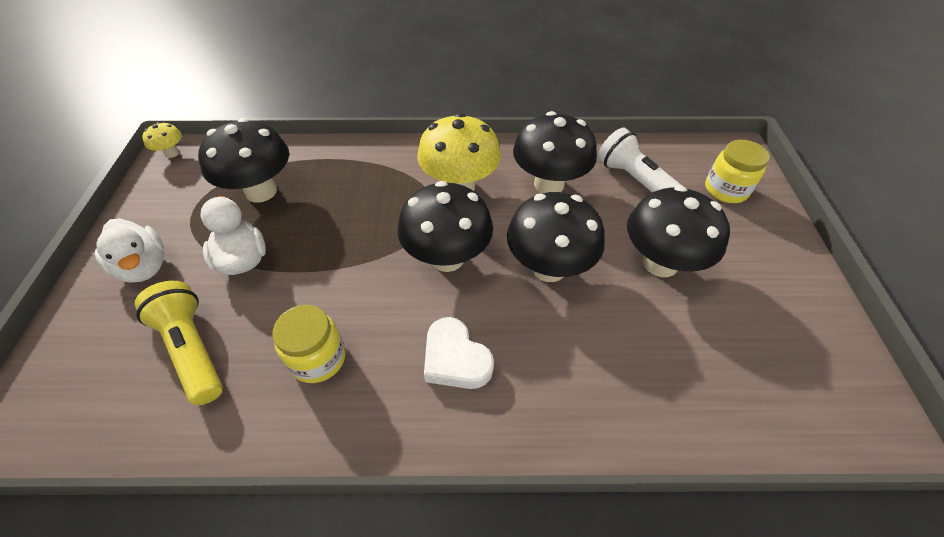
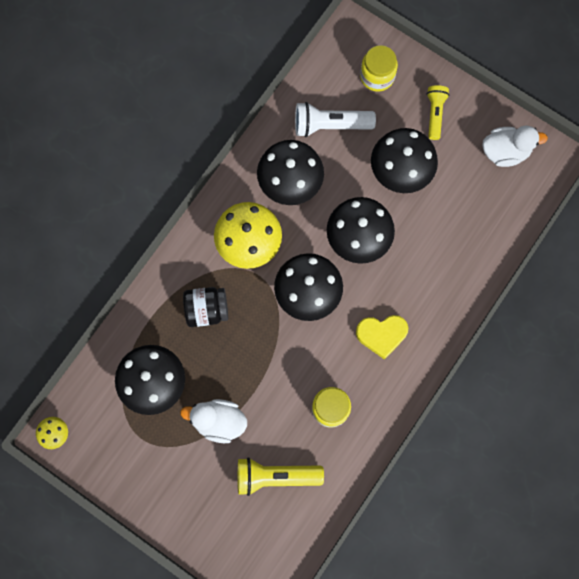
camera: 55 degrees left, 25 degrees up
(144, 267) = (181, 487): white duck -> white duck (505, 152)
(366, 190) = (207, 310): none -> black jar
(455, 359) = (381, 335): white heart -> yellow heart
(756, 257) = (435, 114): none -> yellow flashlight

